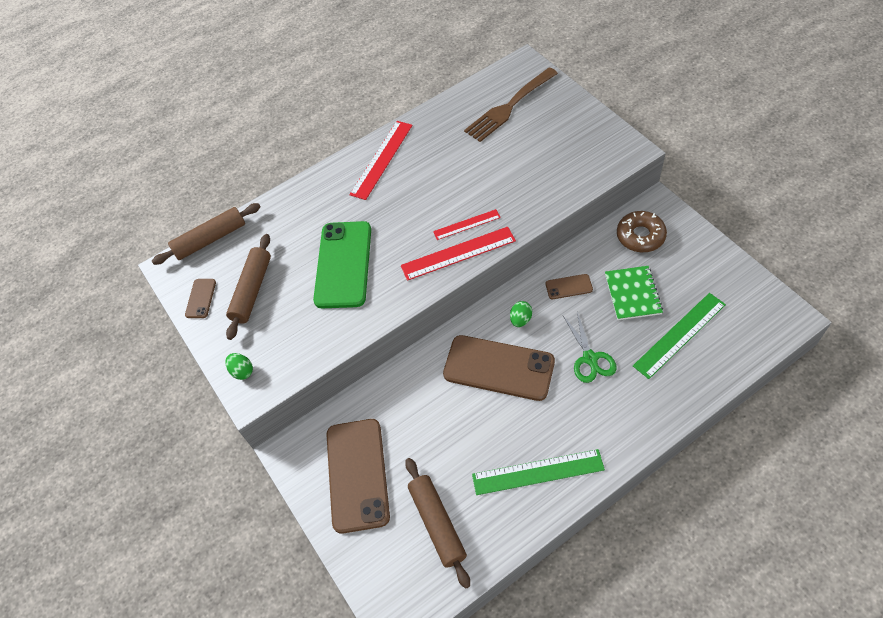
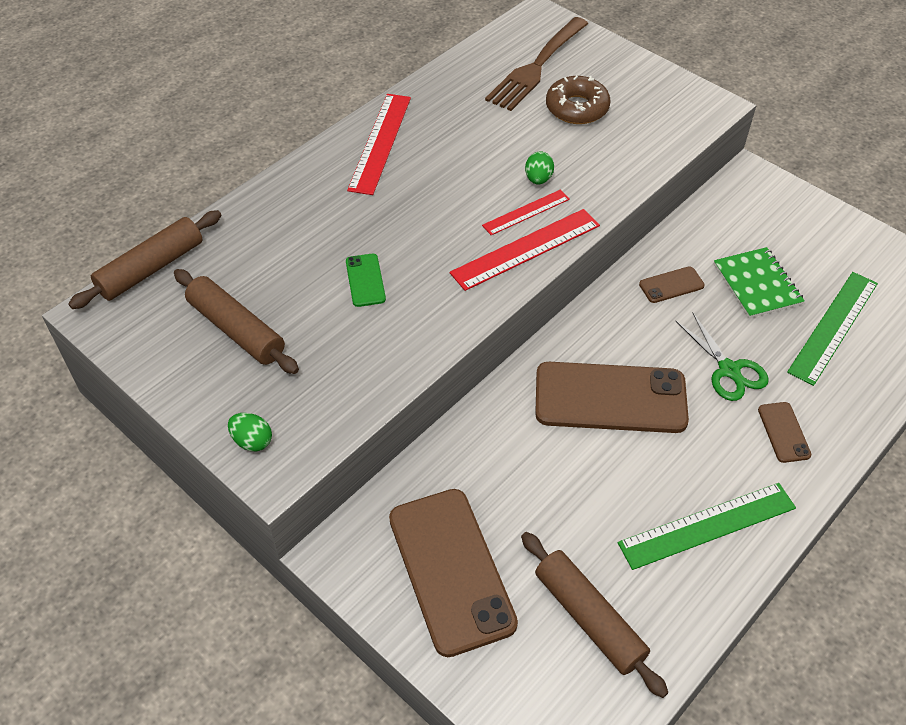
camera: 20 degrees left, 5 degrees down
(201, 298) = (158, 349): brown phone -> brown phone (783, 432)
(252, 290) = (237, 329): brown rolling pin -> brown rolling pin turned 45 degrees counterclockwise
(343, 264) = (365, 280): green phone -> green phone, size x0.44
(520, 319) = (620, 333): green egg -> green egg (538, 179)
(640, 236) = (743, 214): brown donut -> brown donut (577, 108)

